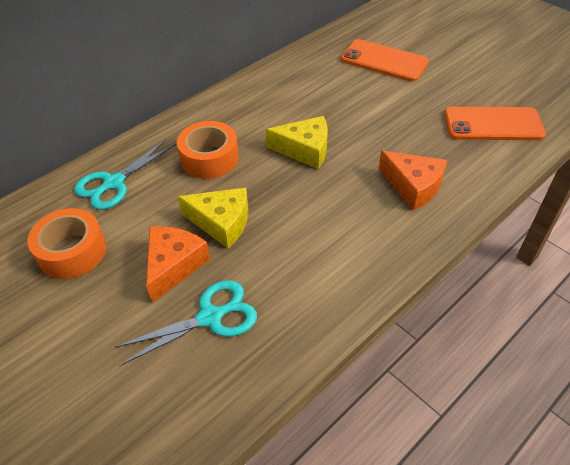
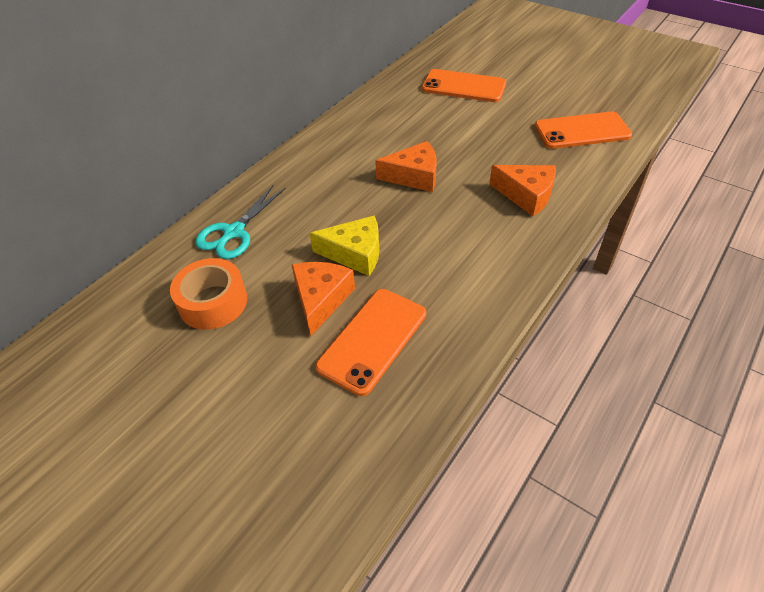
camera: 10 degrees left, 0 degrees up
(209, 158) = (323, 196): orange tape -> none
(210, 317) = (372, 340): turquoise scissors -> orange phone
(305, 150) = (414, 176): yellow cheese -> orange cheese

